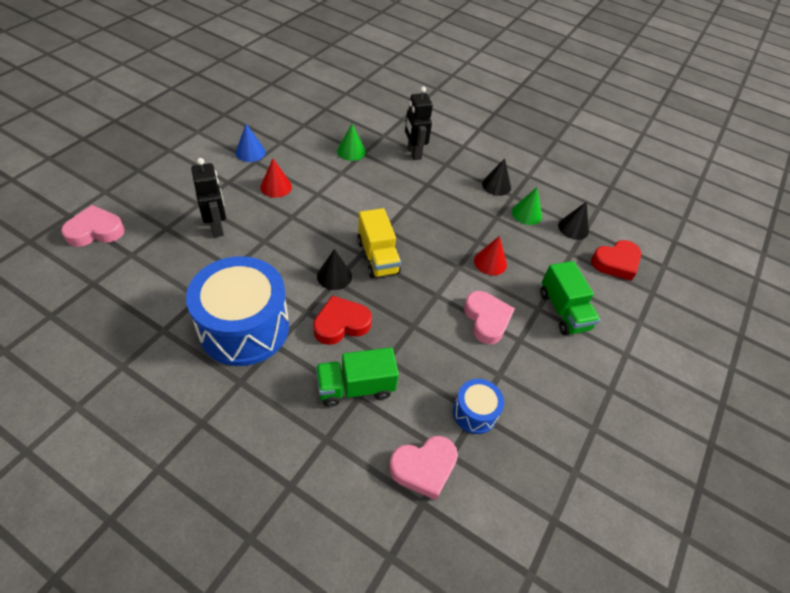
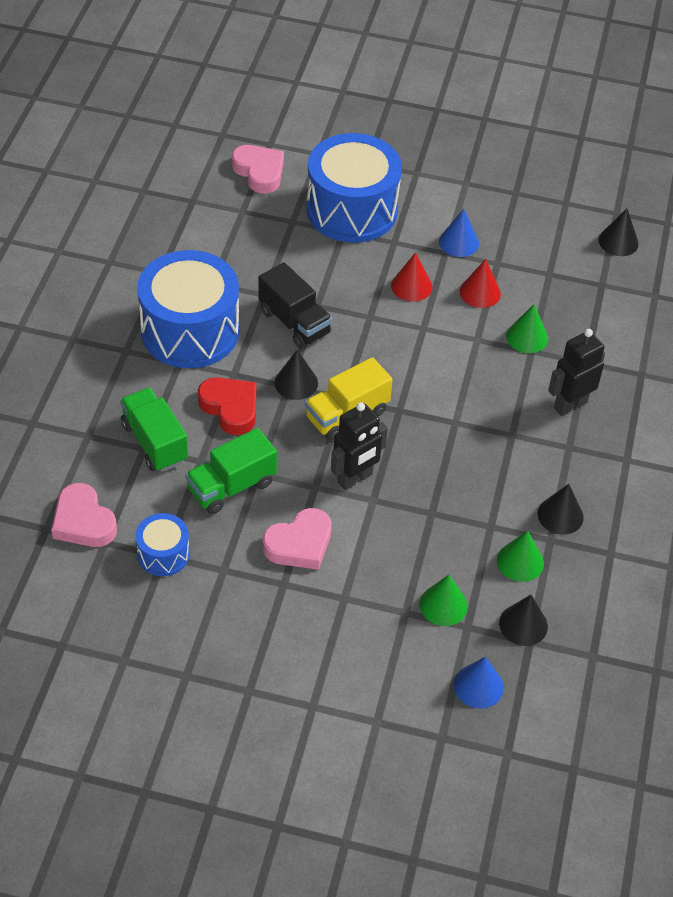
camera: 75 degrees right, 0 degrees up
(180, 192) = (352, 210): none -> blue drum
(217, 227) = (316, 260): black robot -> black robot (355, 478)
(273, 259) = (294, 322): none -> black truck
(295, 90) = (618, 241): none -> black cone
(490, 262) = (399, 532): red cone -> red cone (480, 292)
(553, 259) = (443, 605): none -> green cone
(563, 311) = (353, 627): green truck -> green truck (231, 486)
(616, 263) = (478, 686): red heart -> blue cone

